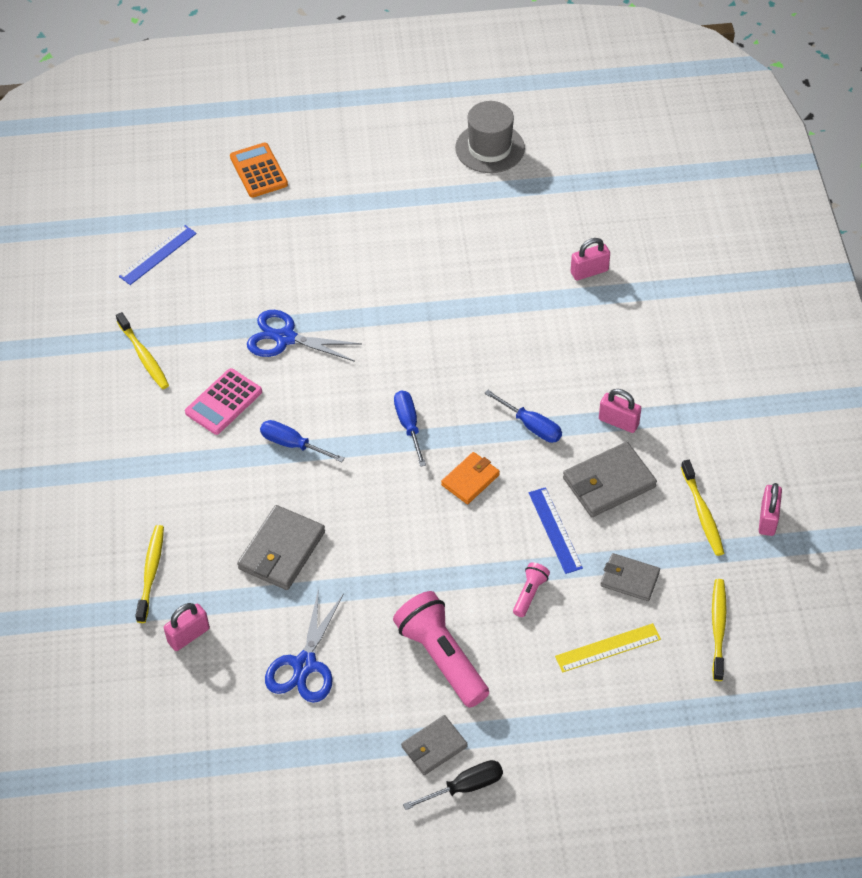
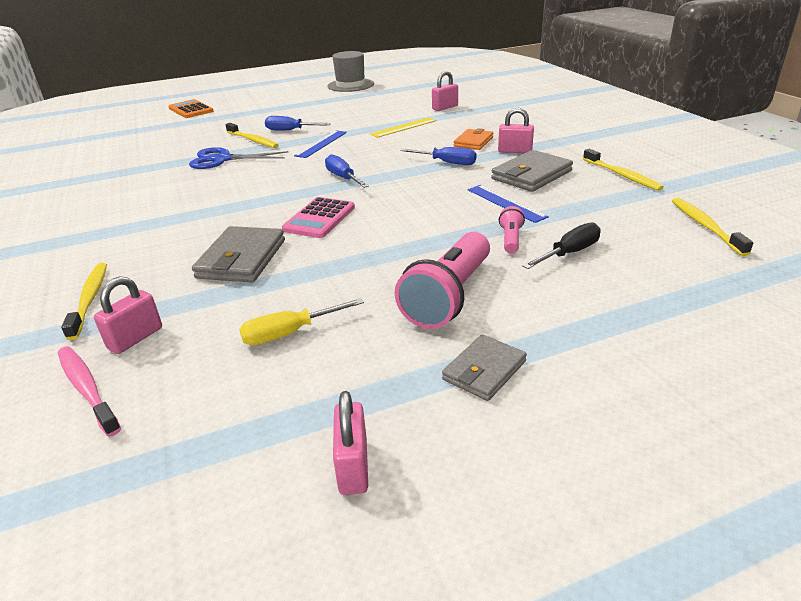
camera: 15 degrees left, 20 degrees down
(144, 356) = (95, 184): yellow toothbrush -> yellow toothbrush (253, 140)
(155, 681) = (87, 389): none -> pink toothbrush
(158, 255) = (111, 145): blue ruler -> blue ruler (321, 144)
(223, 402) = (171, 193): pink calculator -> pink calculator (319, 218)
(292, 444) = (239, 202): blue screwdriver -> blue screwdriver (290, 130)
(304, 665) = (289, 333): blue scissors -> yellow screwdriver
(442, 658) = (449, 296): pink flashlight -> pink flashlight turned 105 degrees counterclockwise
(466, 786) = (550, 400): black screwdriver -> black screwdriver (570, 253)
(470, 480) = (412, 192): orange wallet -> orange wallet (473, 142)
(608, 648) = (616, 256): yellow ruler -> yellow ruler (403, 127)
(629, 579) = (596, 215): grey wallet -> none
(768, 519) = (676, 169): pink padlock -> pink padlock (353, 466)

